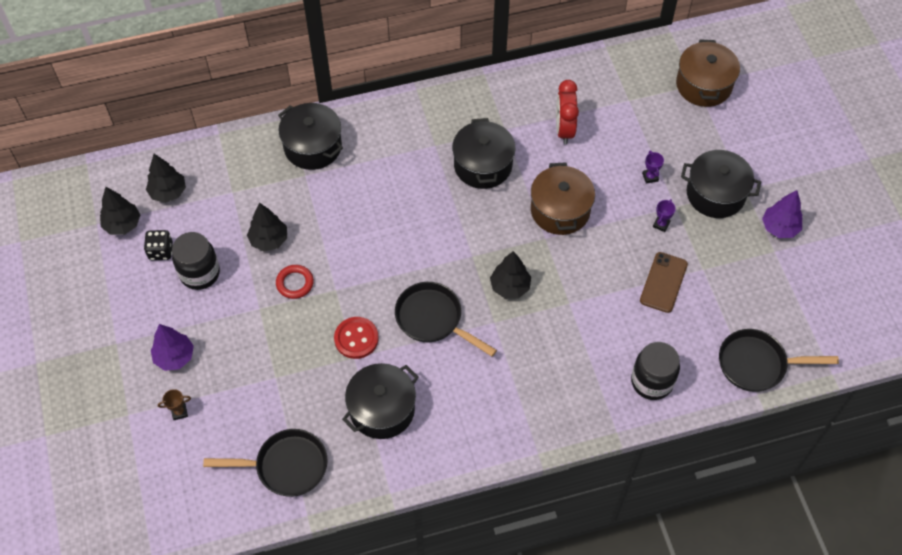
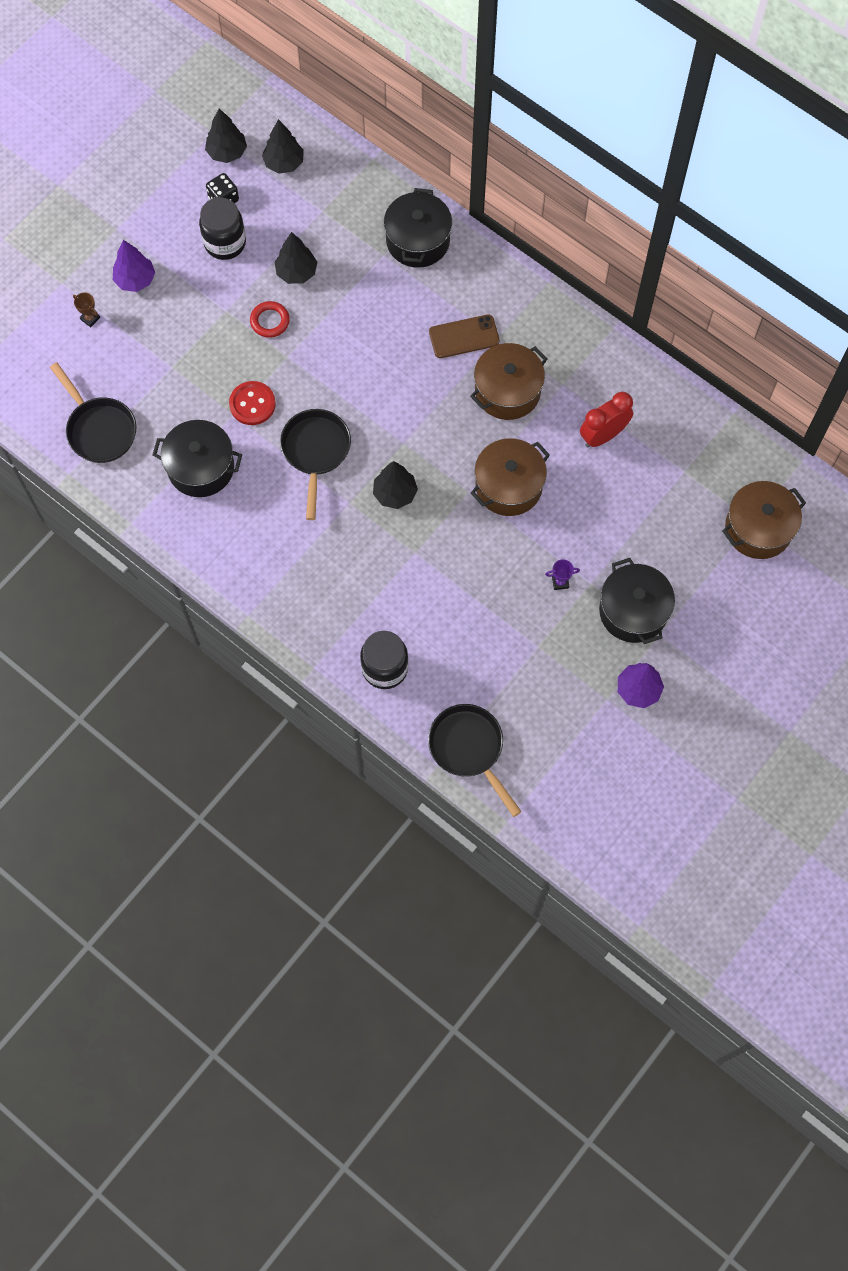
camera: 55 degrees right, 10 degrees up
(483, 165) = (507, 391): black pot -> brown pot
(650, 177) = (607, 542): purple trophy -> none
(663, 282) = (497, 620): brown phone -> brown phone (464, 336)

